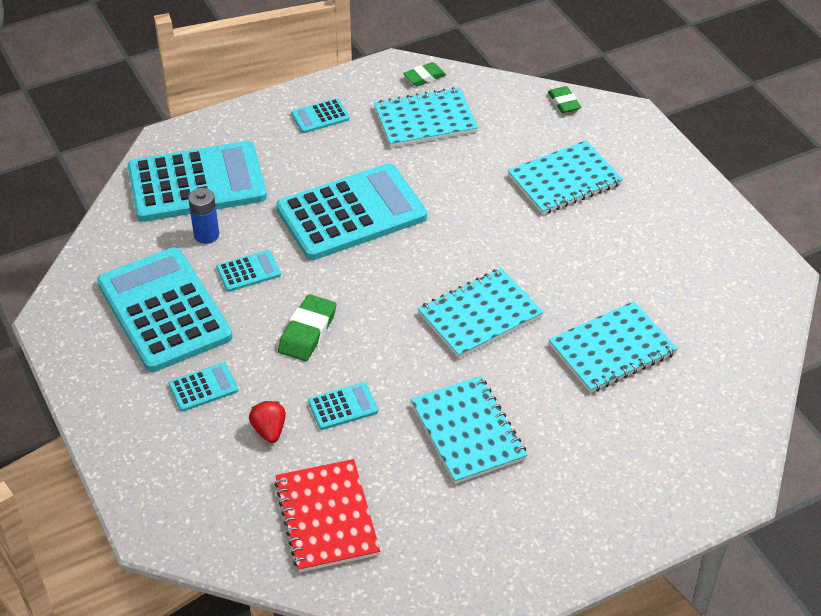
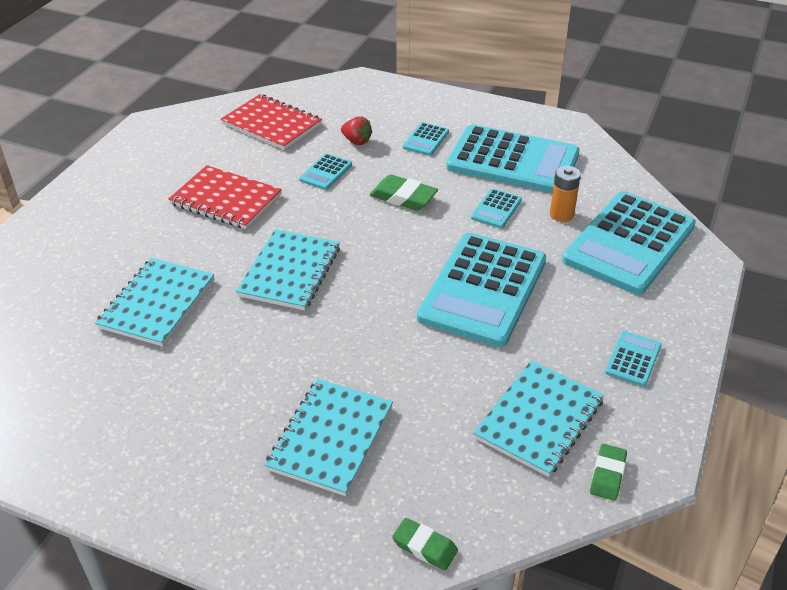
camera: 140 degrees right, 5 degrees down
(206, 235) = (561, 214): blue battery -> orange battery
(307, 332) = (403, 197): green eraser -> green eraser turned 45 degrees counterclockwise
(468, 432) = (226, 200): turquoise notebook -> red notebook

